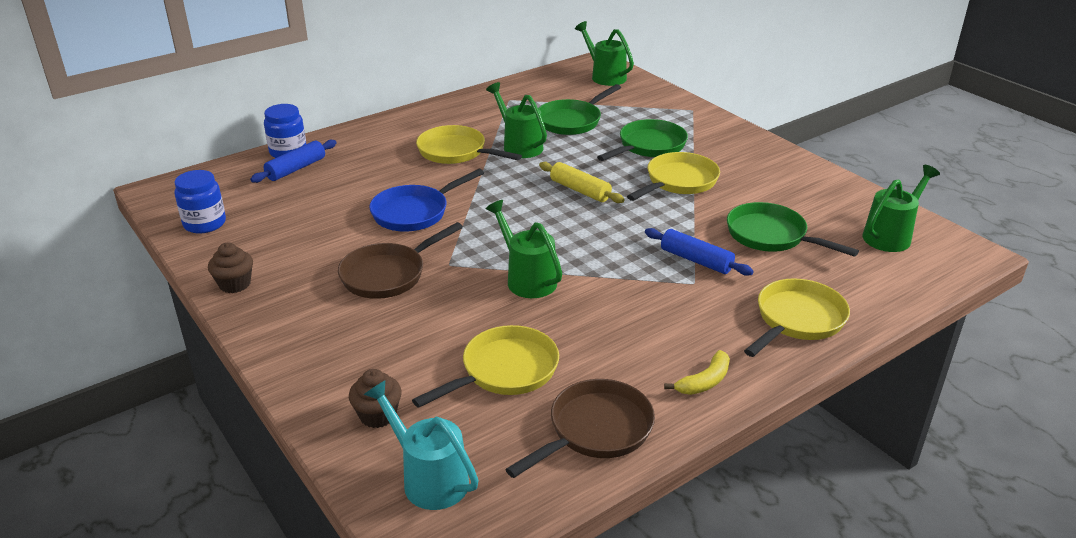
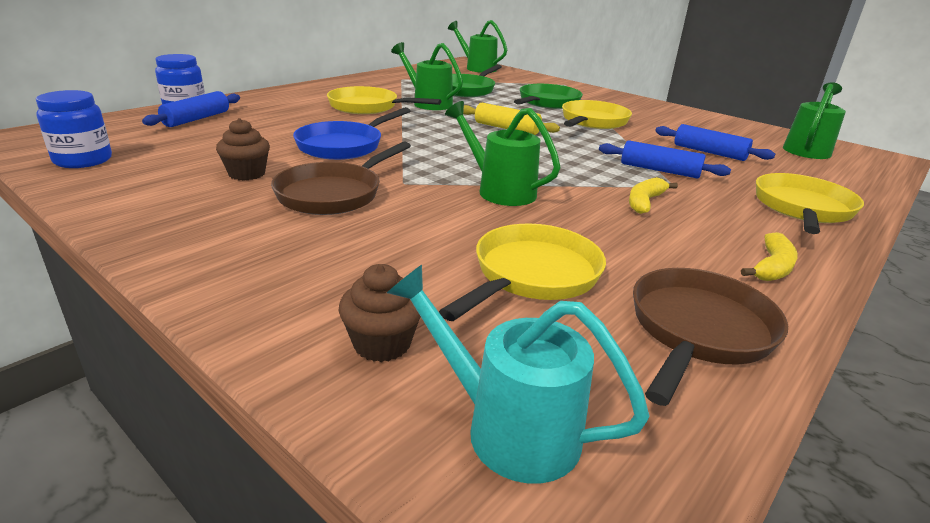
camera: 15 degrees left, 5 degrees down
(235, 284) = (127, 211): brown cupcake -> brown cupcake (247, 174)
(650, 301) = (645, 202): none -> yellow banana
(771, 236) = (709, 152): green pan -> blue rolling pin

